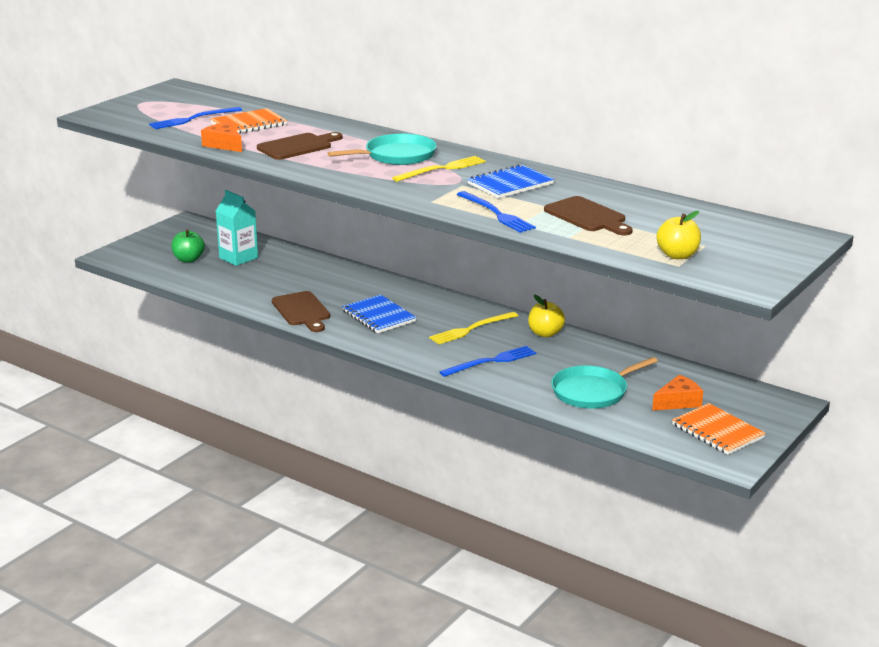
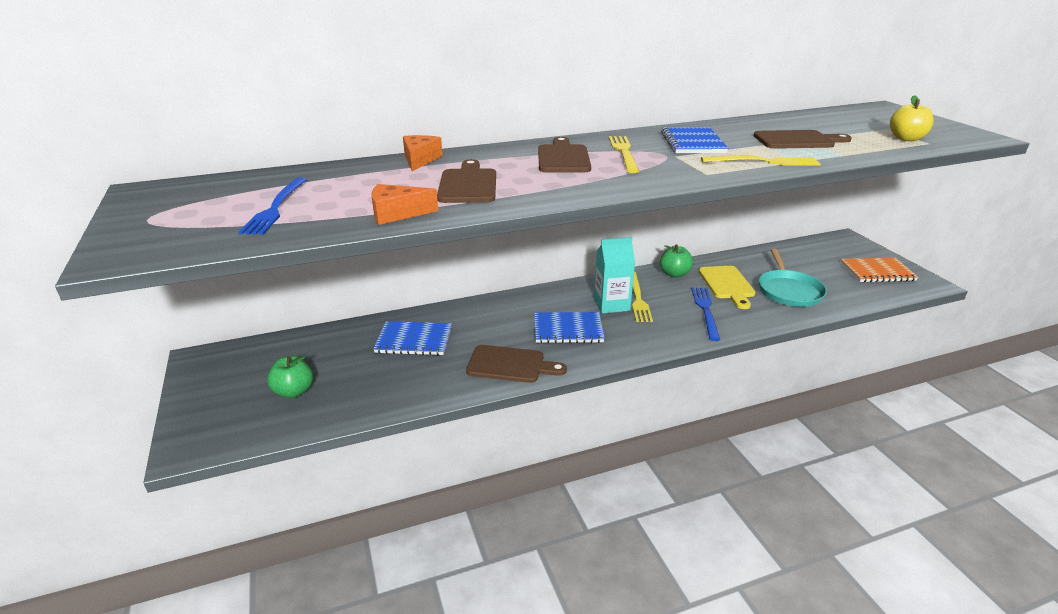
camera: 55 degrees left, 5 degrees up
(238, 258) = (340, 359): turquoise carton -> turquoise carton (611, 304)
(248, 124) = (354, 188): orange notebook -> none
(290, 271) = (414, 340): none -> blue notebook
(397, 156) = (563, 158): turquoise pan -> brown cutting board
(496, 213) = (764, 162): blue fork -> yellow fork
(545, 333) = (674, 274): yellow apple -> green apple
(560, 361) = (727, 284): none -> yellow cutting board
(678, 402) = (824, 268): orange cheese -> orange cheese (420, 160)

